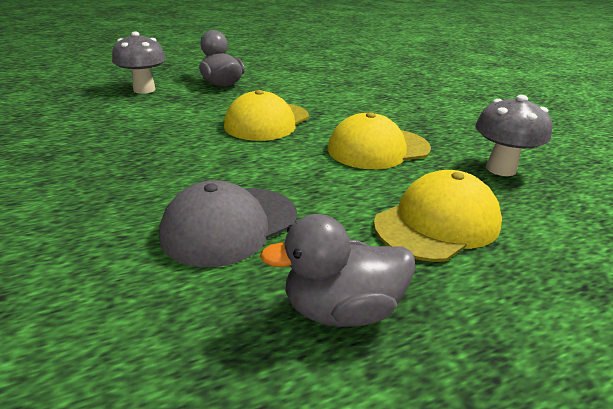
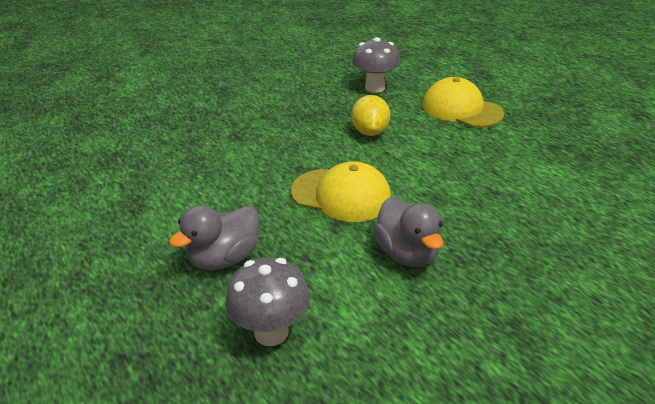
camera: 100 degrees left, 5 degrees up
(230, 225) = (526, 177): grey cap -> none
(341, 310) = (559, 132): grey duck -> grey duck (407, 253)
(378, 149) = (370, 132): yellow cap -> yellow lemon

